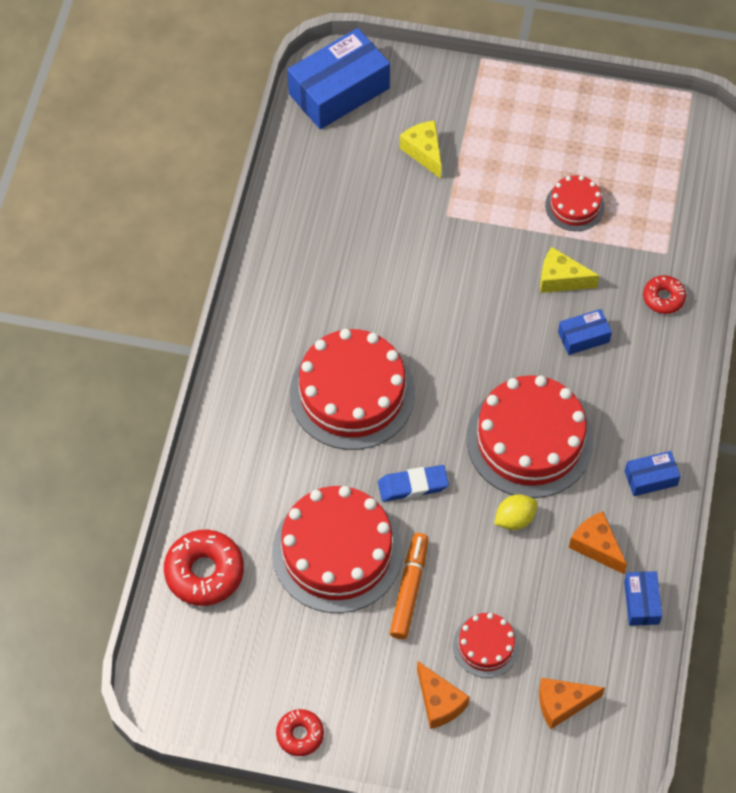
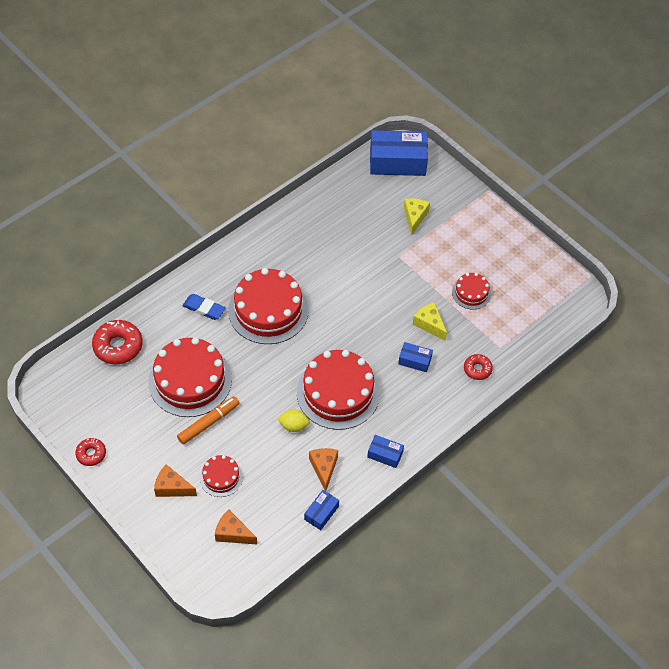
camera: 35 degrees right, 5 degrees down
(413, 485) = (257, 374): blue eraser -> blue eraser (204, 308)
(439, 702) = (172, 487): orange cheese -> orange cheese turned 105 degrees clockwise

